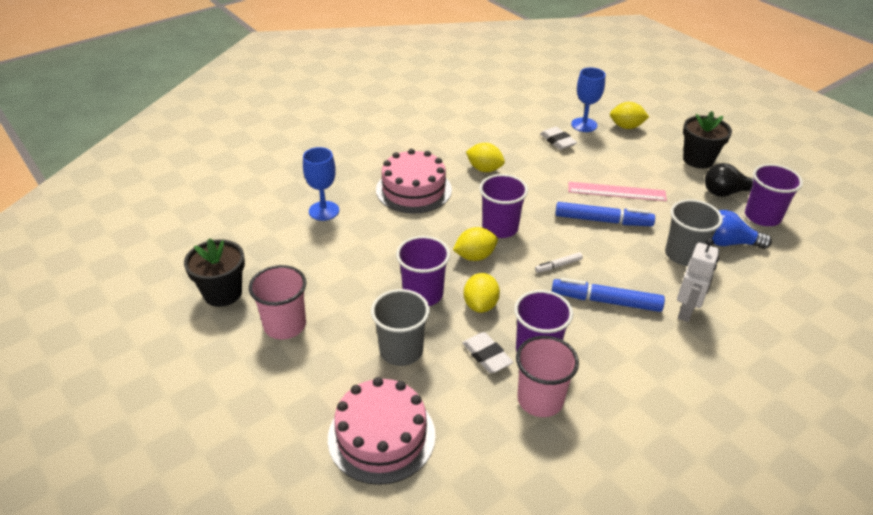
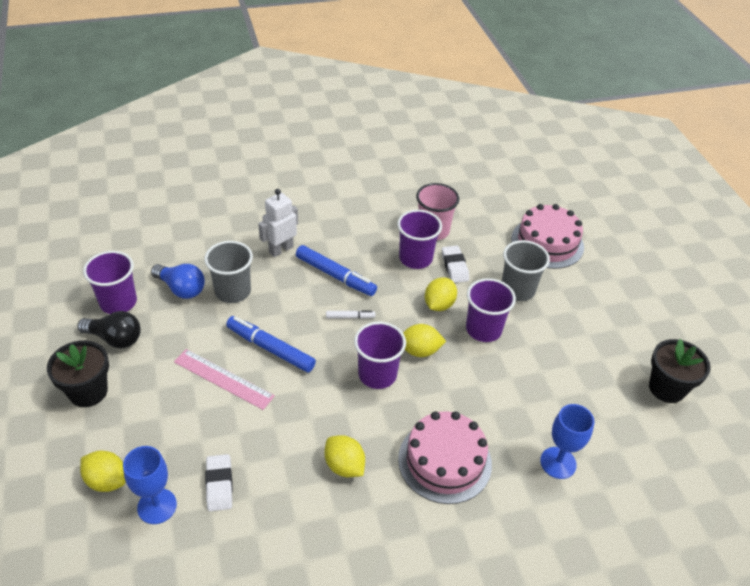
camera: 160 degrees left, 5 degrees up
(285, 325) = (609, 339): pink cup -> none

